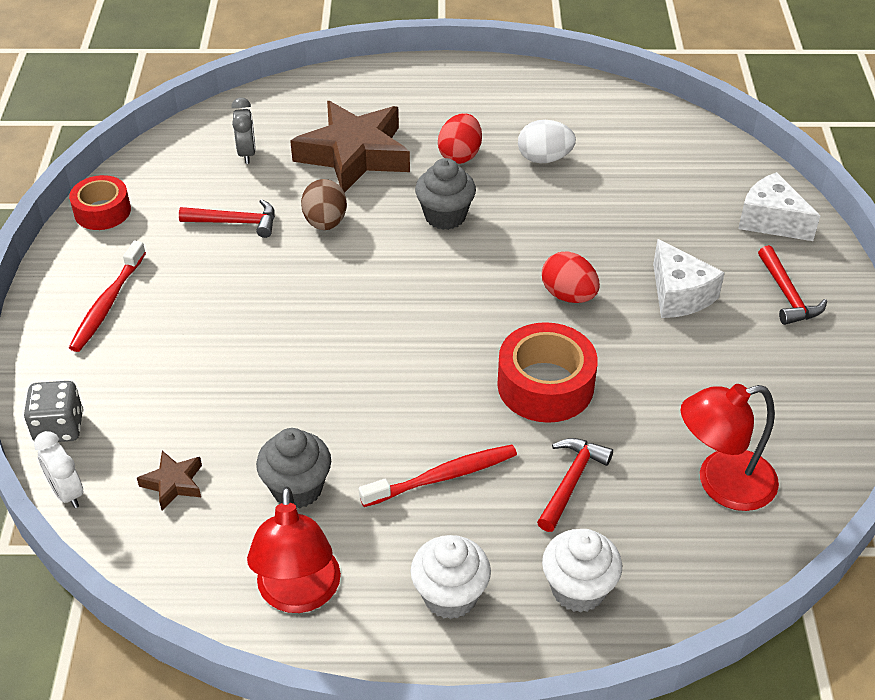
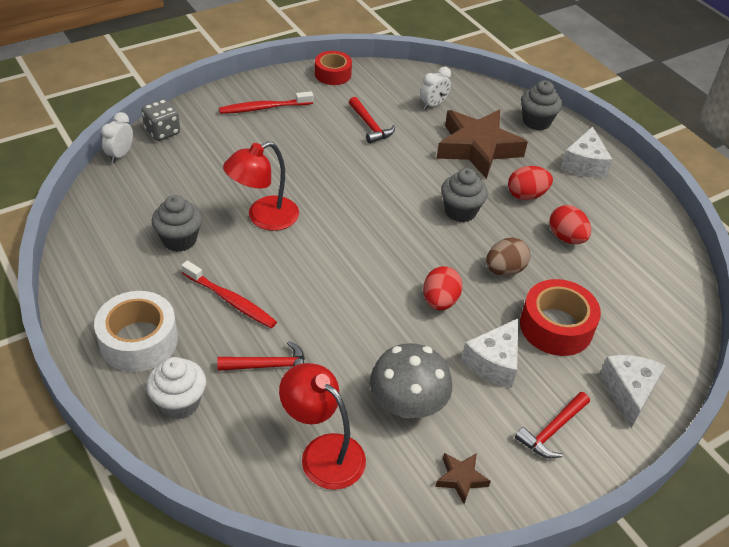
camera: 55 degrees right, 0 degrees up
(173, 483) = (151, 190): brown star -> brown star (461, 479)
(247, 153) = (433, 105): grey clock -> white clock
(299, 594) = (102, 273): red lamp -> red lamp (263, 218)
(325, 222) = (404, 161): brown egg -> brown egg (504, 270)
(350, 90) = (536, 122): none -> grey cupcake
(447, 91) = (584, 164): none -> white cheese
(450, 596) = (138, 341): white cupcake -> white tape
(544, 158) = (566, 238): white egg -> red egg
(545, 385) = (345, 320): red tape -> red tape (556, 327)
(695, 386) = (407, 404): none -> grey mushroom

